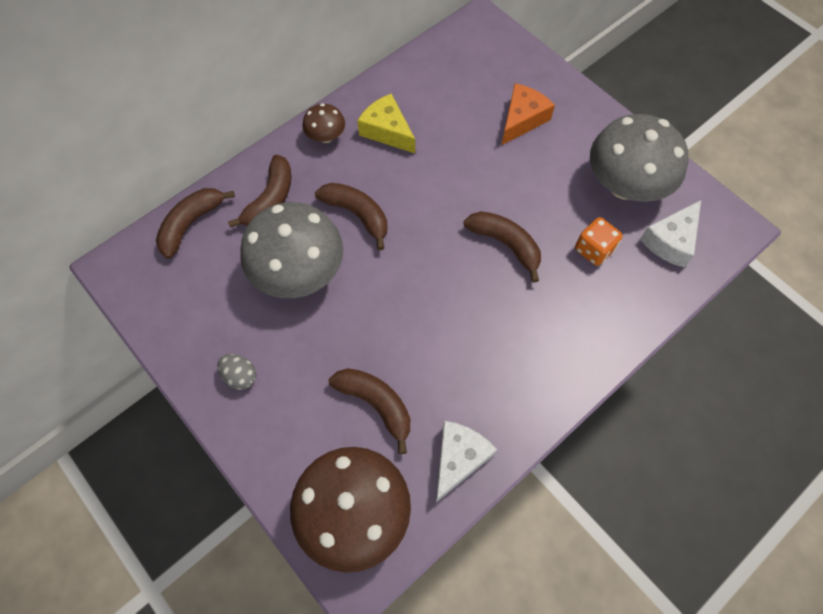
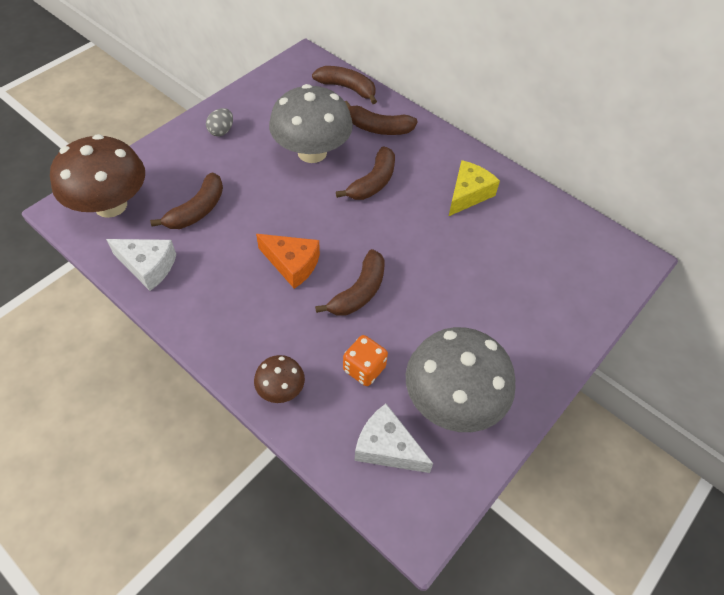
camera: 80 degrees right, 10 degrees down
(326, 136) = (450, 154): brown mushroom -> brown mushroom (281, 389)
(522, 119) = (514, 300): orange cheese -> orange cheese (292, 264)

